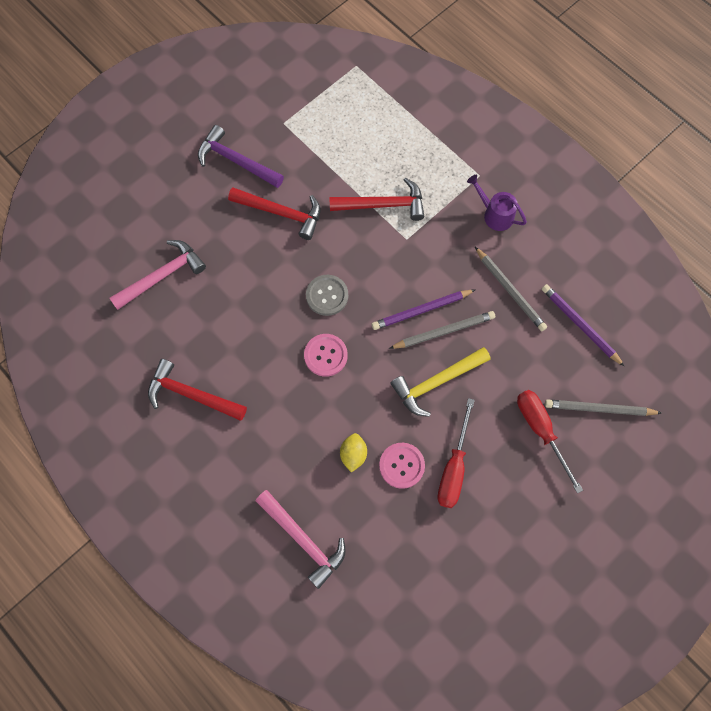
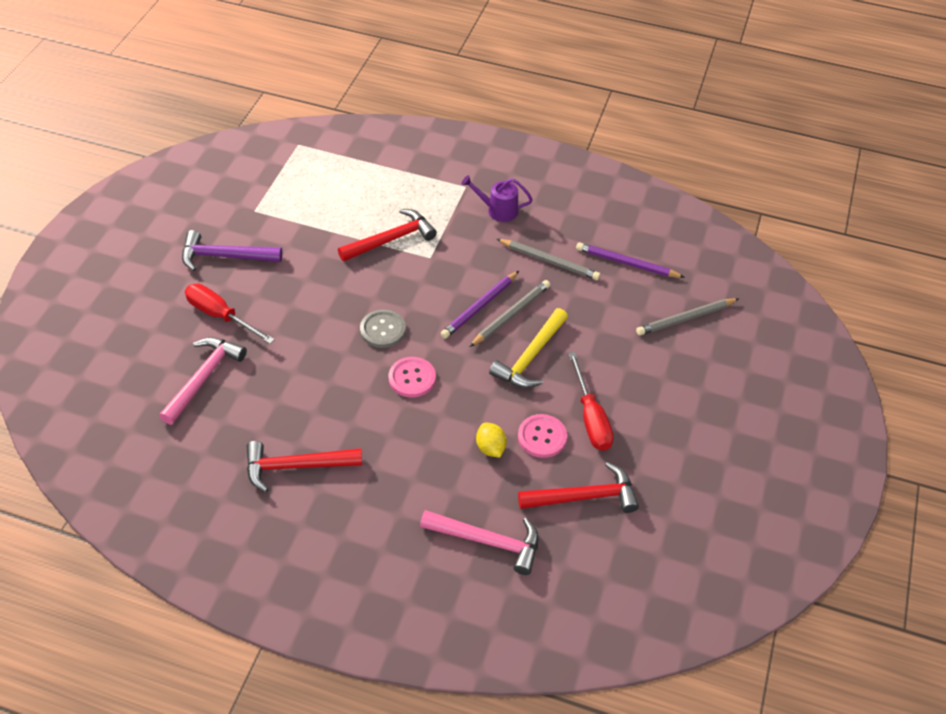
camera: 30 degrees left, 20 degrees down
(281, 213) = (296, 281): red hammer -> red hammer (584, 496)
(541, 431) = (648, 356): red screwdriver -> red screwdriver (220, 315)

